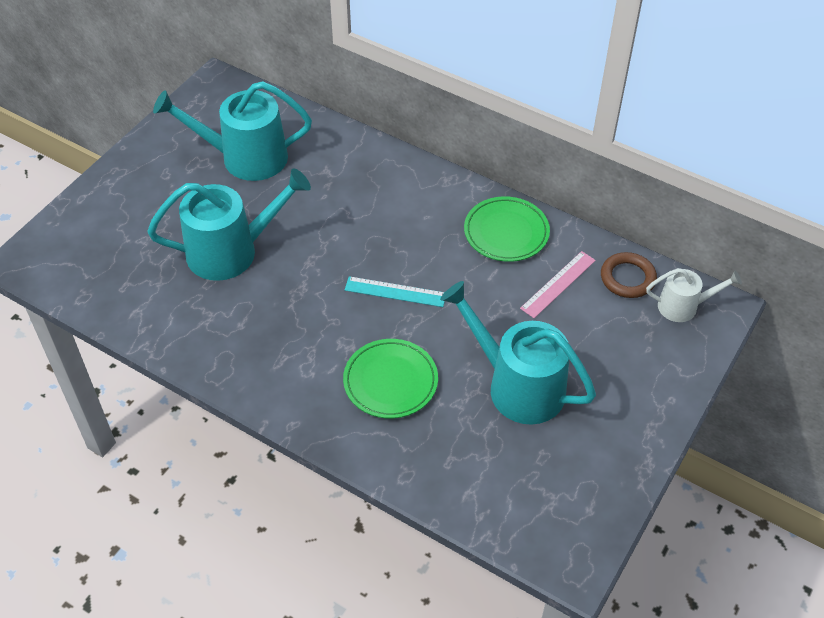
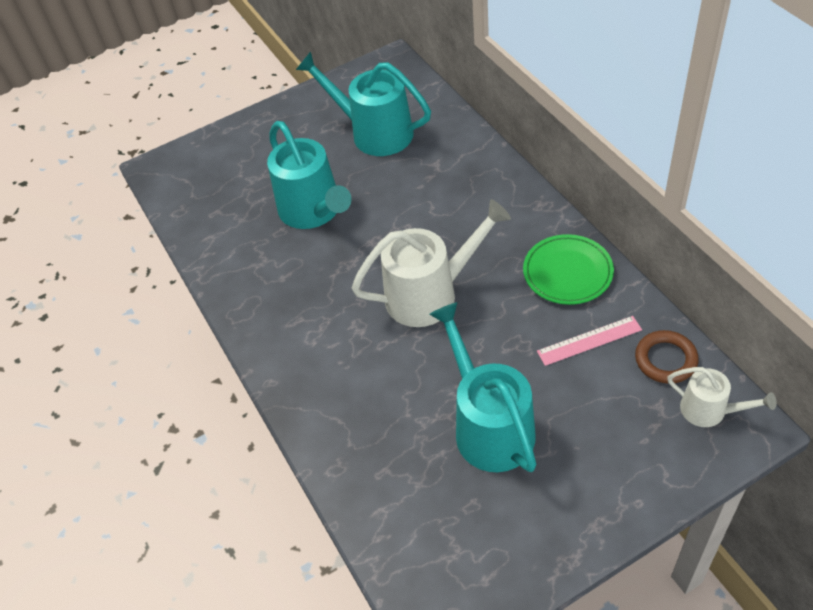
camera: 35 degrees right, 0 degrees up
(231, 251) = (313, 211): turquoise watering can -> turquoise watering can turned 45 degrees clockwise
(390, 381) = (375, 376): green plate -> none
(395, 292) = (430, 294): turquoise ruler -> white watering can

